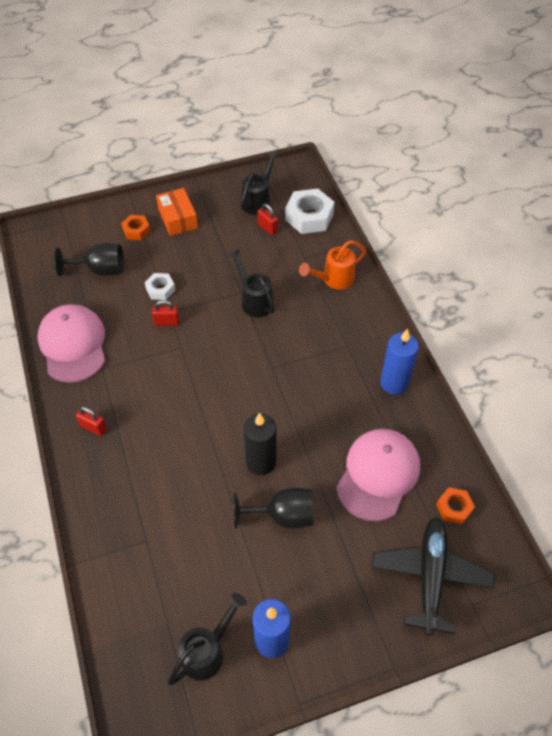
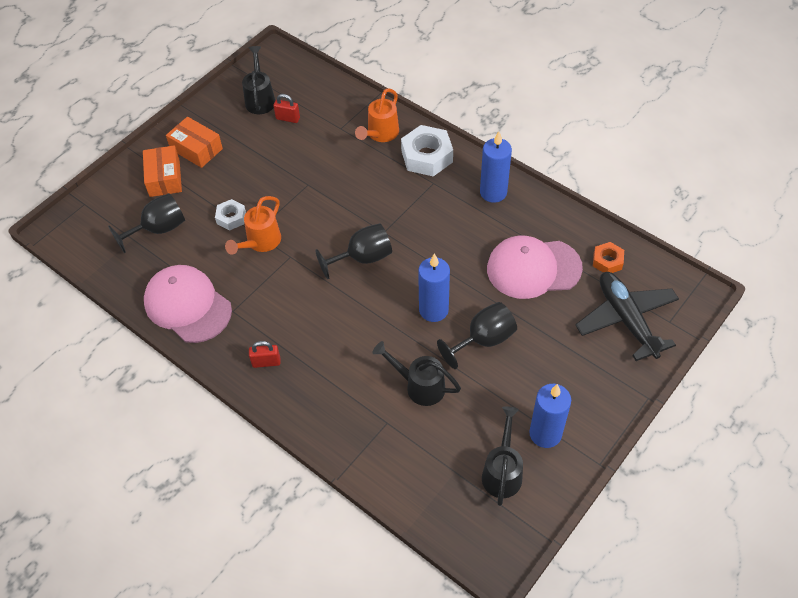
camera: 30 degrees left, 0 degrees up
(136, 230) = (164, 178): orange nut -> orange box
(167, 322) = (260, 242): red padlock -> orange watering can
(237, 381) = (362, 258): none -> black goblet
(254, 300) = (325, 185): black watering can -> black watering can (420, 386)
(261, 462) = (433, 310): black candle -> blue candle
(309, 216) = (318, 91): white nut -> white nut (427, 156)
(378, 475) = (533, 268): pink cap -> pink cap turned 90 degrees counterclockwise

